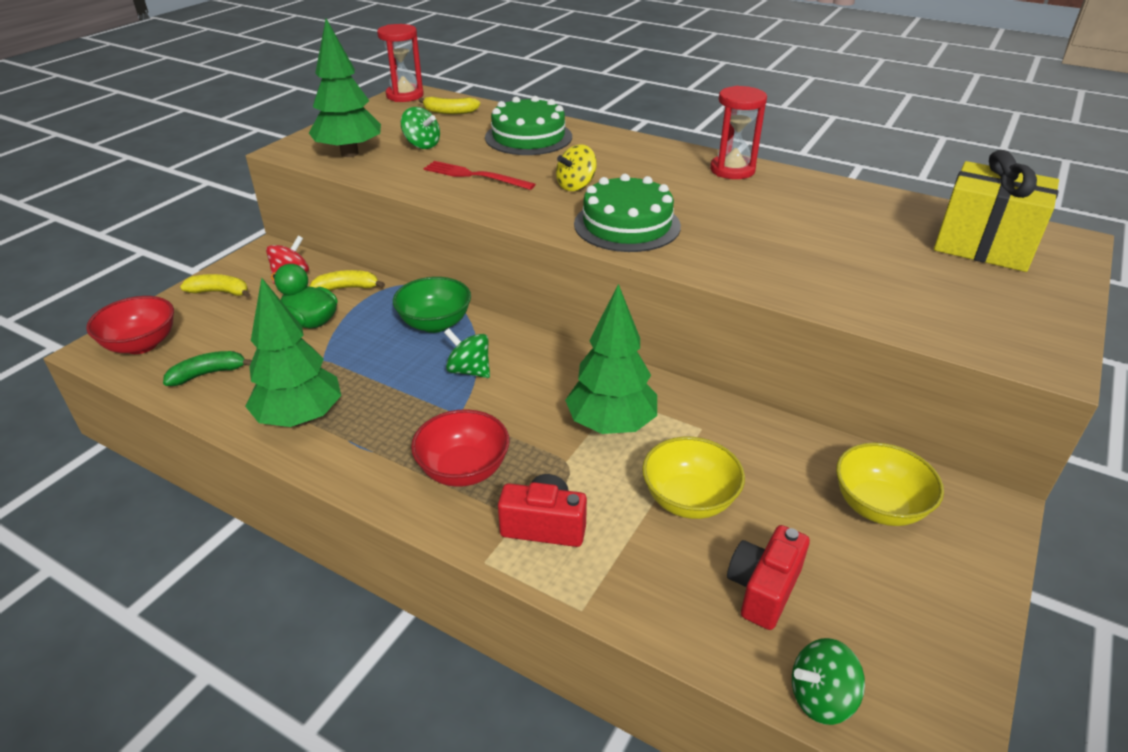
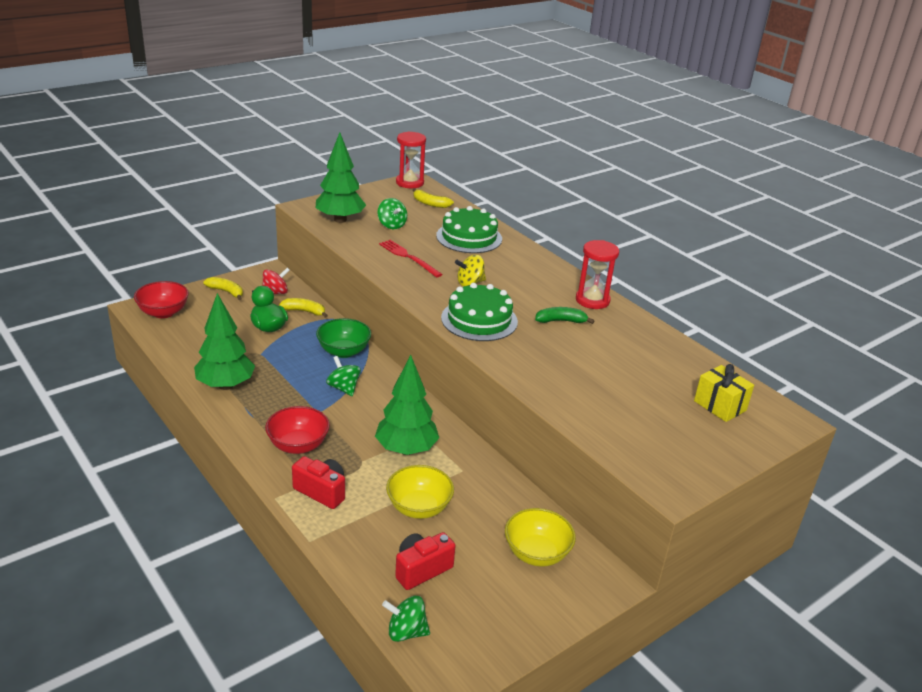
camera: 20 degrees right, 5 degrees down
(208, 374) = (190, 342): green banana -> green banana (561, 321)
(983, 246) = (720, 406): yellow gift -> yellow gift, size x0.62

